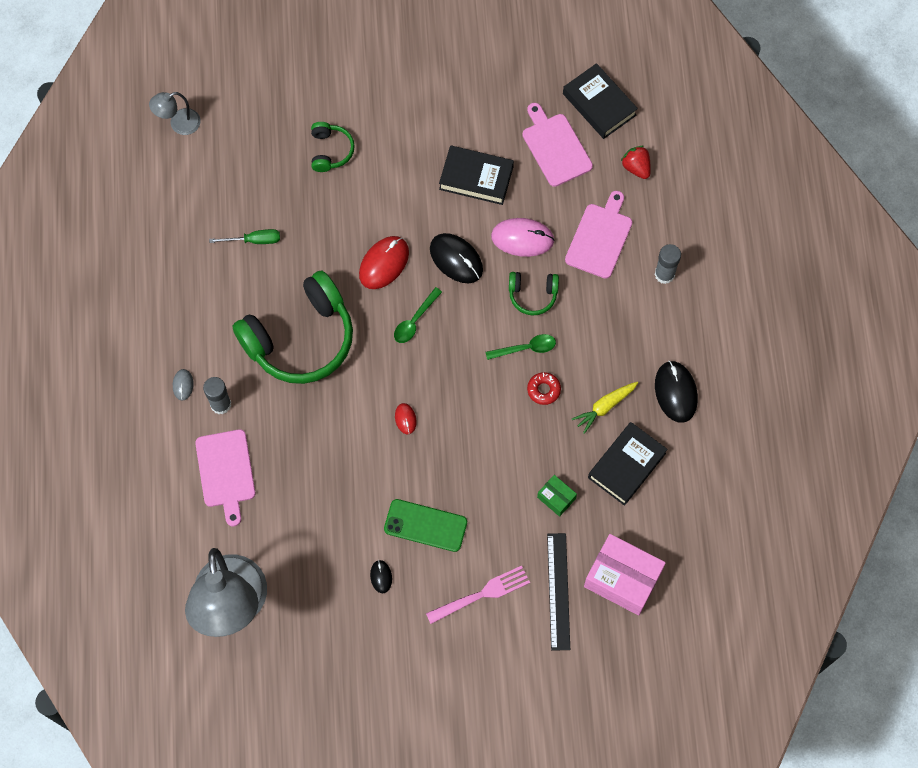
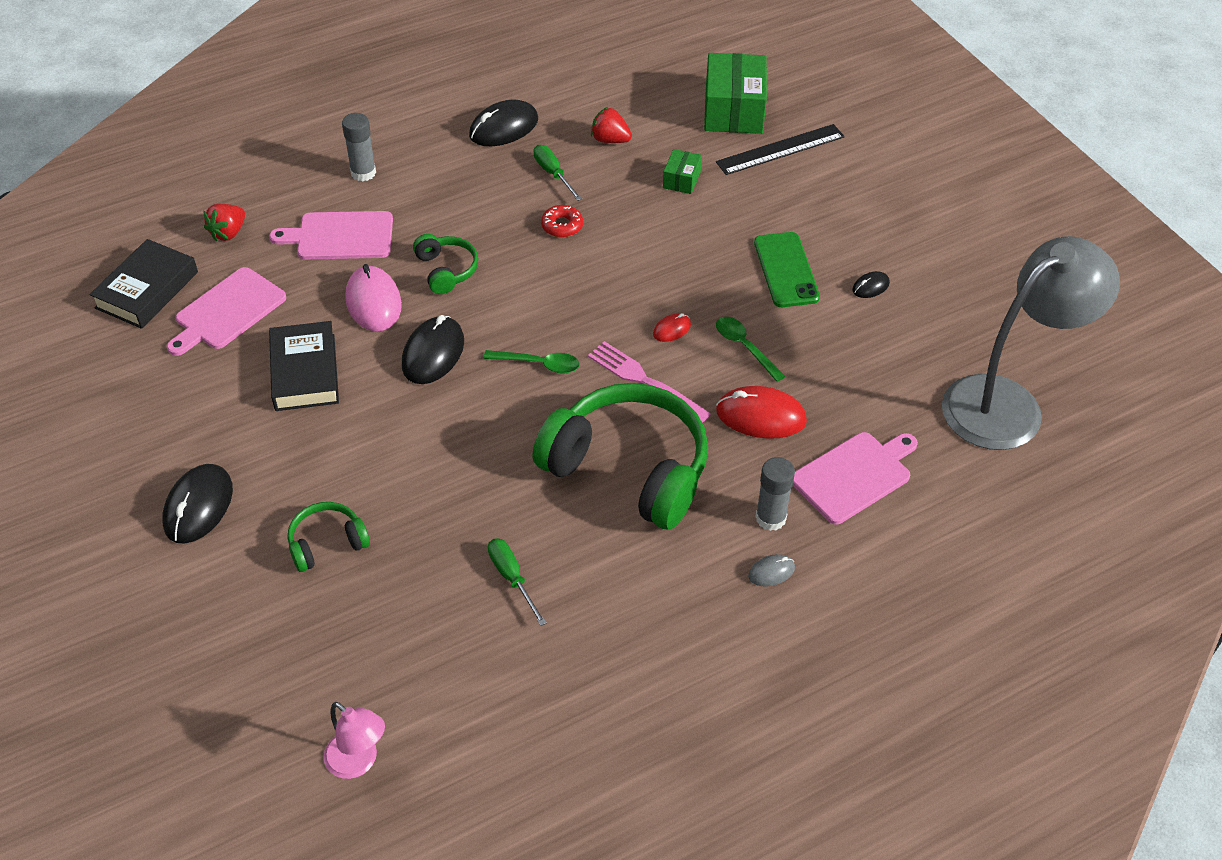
camera: 115 degrees left, 20 degrees down
(179, 124) = (358, 762): grey lamp -> pink lamp
(384, 263) = (475, 422): red mouse -> red mouse (761, 416)
(393, 91) = (198, 506): none -> black mouse
(481, 595) = (828, 203): pink fork -> pink fork (645, 381)
(526, 348) = (519, 255): green spoon -> green spoon (744, 347)
(605, 407) = (553, 174): yellow carrot -> green screwdriver
(622, 579) = (733, 110): pink box -> green box
(626, 465) = (610, 140): black book -> red strawberry

